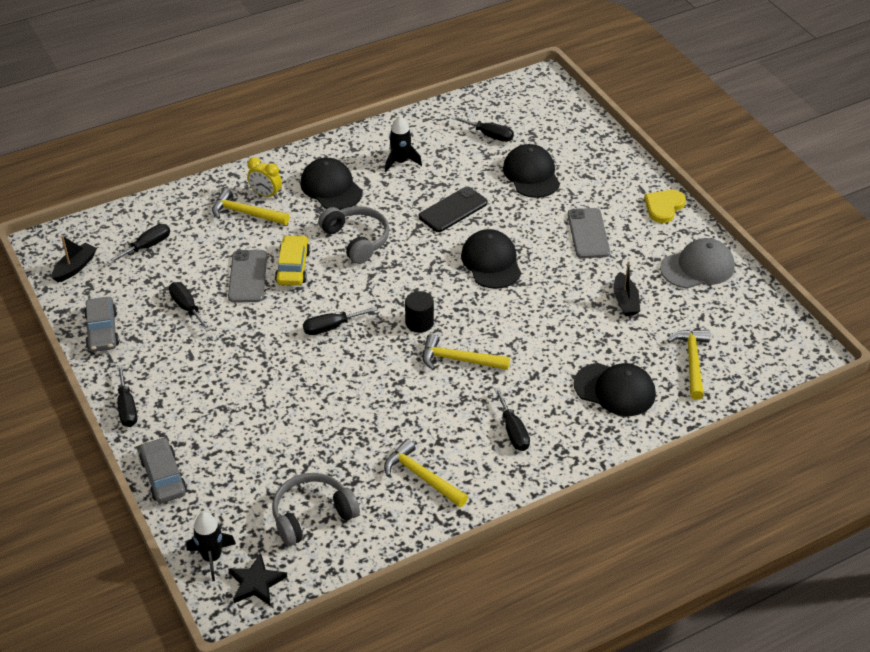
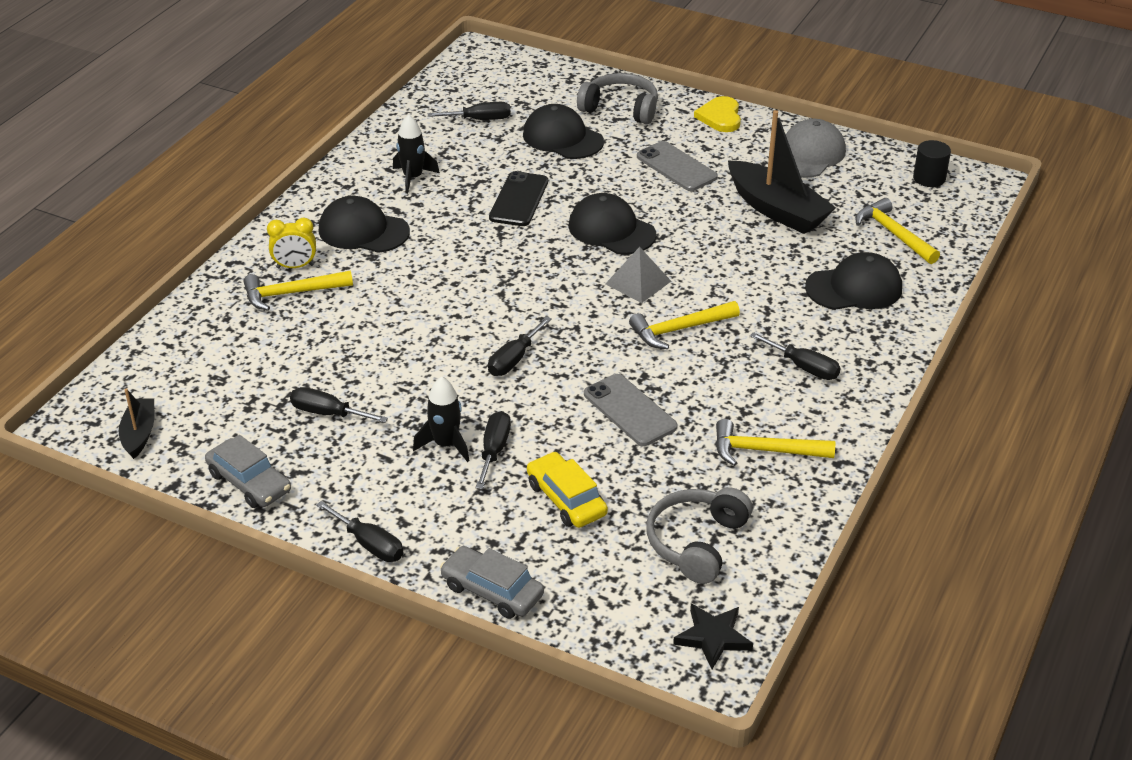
camera: 35 degrees left, 5 degrees down
(147, 246) = (208, 374): black screwdriver -> black screwdriver (494, 450)
(212, 558) = (638, 640): black rocket -> black rocket (446, 444)
(248, 276) = (364, 352): grey phone -> grey phone (630, 410)
(293, 267) = (406, 322): yellow car -> yellow car (566, 499)
(357, 240) = (448, 267): grey headphones -> grey headphones (620, 108)
(419, 323) = (601, 314): black cylinder -> black cylinder (929, 178)
(468, 311) = (638, 282): none -> grey pyramid
(625, 301) = (776, 209): black boat -> black boat, size x1.89

